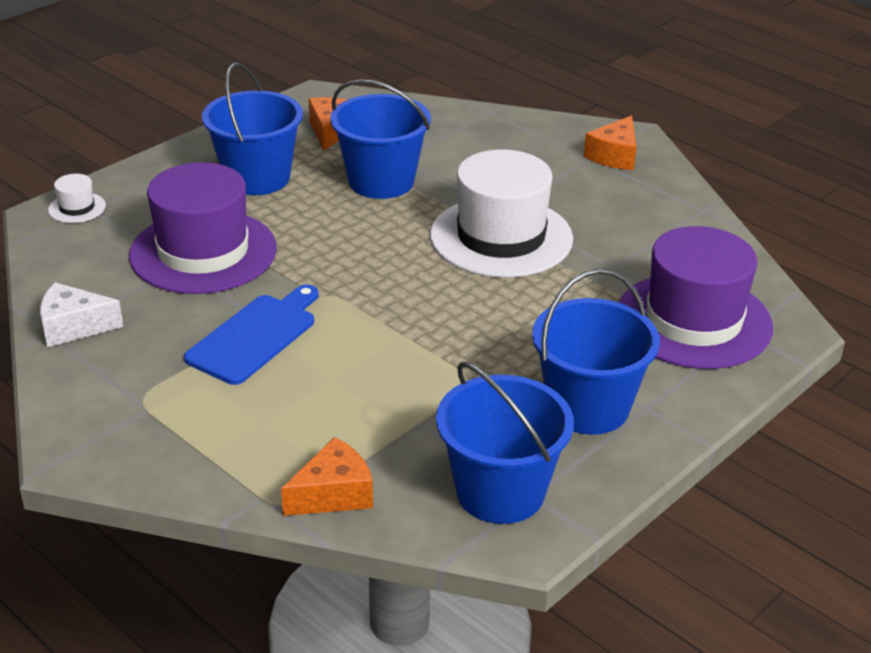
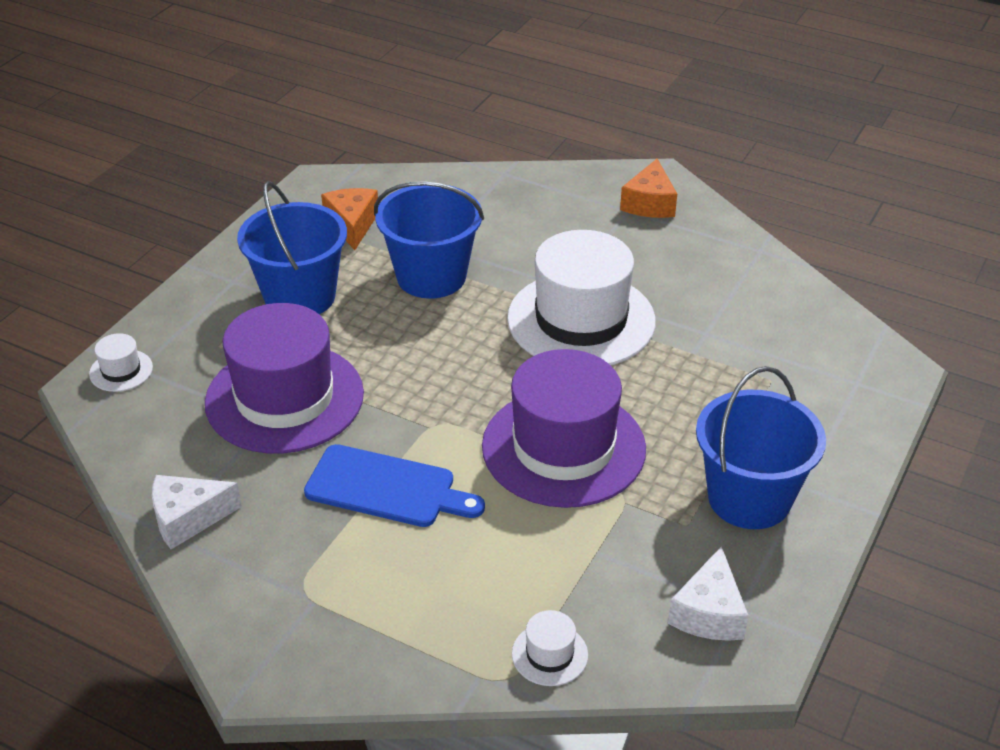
camera: 15 degrees left, 5 degrees up
(255, 336) = (387, 488): blue cutting board -> blue cutting board turned 90 degrees clockwise
(333, 494) = (549, 654): orange cheese -> white hat
(500, 492) = (709, 613): blue bucket -> white cheese
(693, 321) = (805, 379): purple hat -> purple hat (563, 447)

